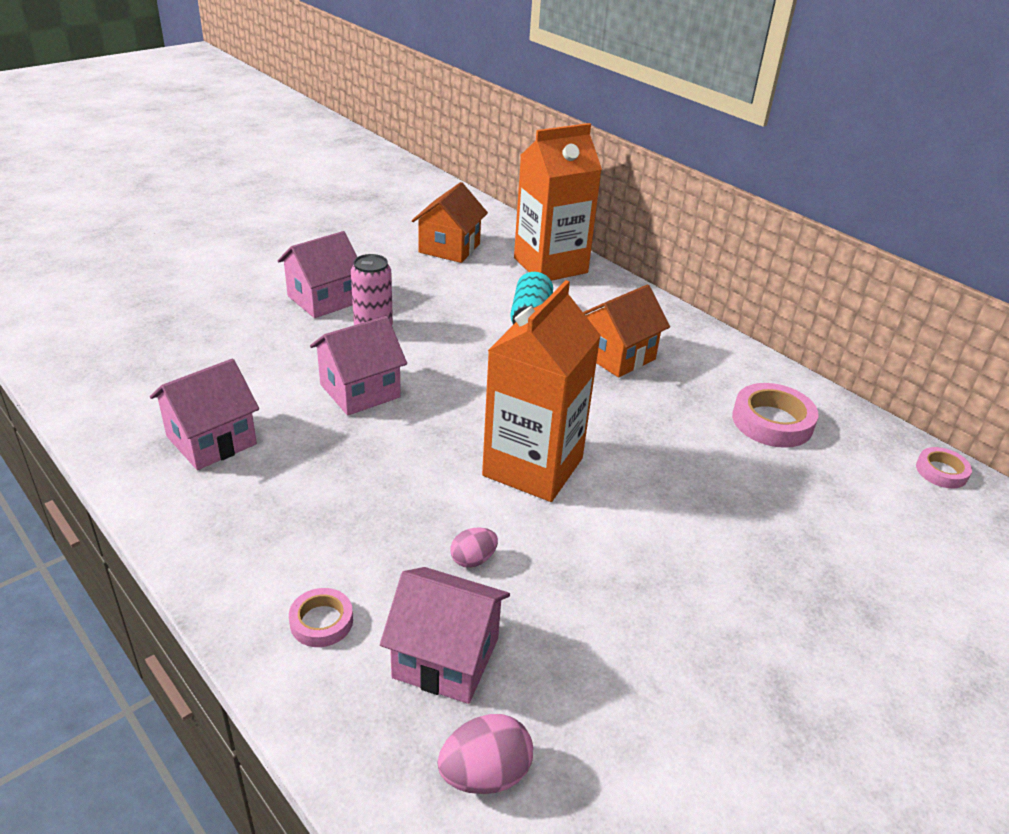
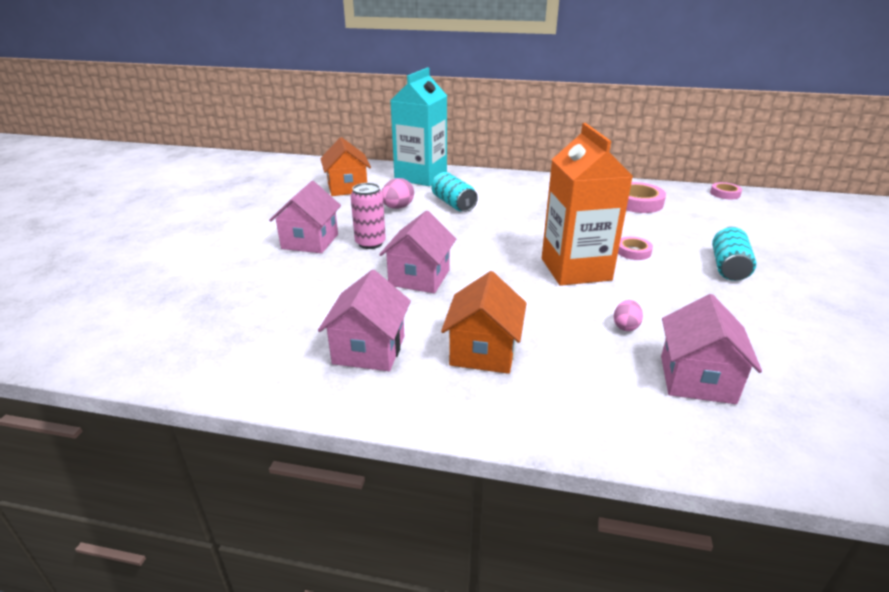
camera: 35 degrees left, 5 degrees down
(321, 621) = (610, 404): pink tape -> pink tape (633, 251)
(446, 658) = (697, 379): pink house -> pink house turned 60 degrees counterclockwise
(485, 774) = (807, 419): pink egg -> pink egg (397, 207)
(550, 265) = (421, 176): orange carton -> turquoise carton
(617, 356) = (525, 203): orange house -> orange house (483, 351)
(733, 569) = (728, 267): none -> turquoise can

